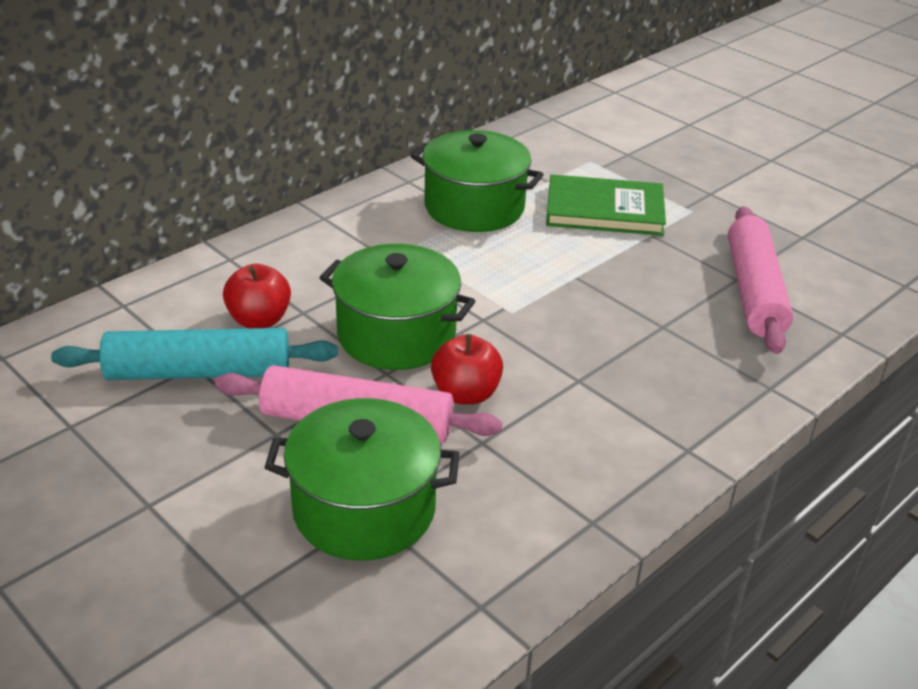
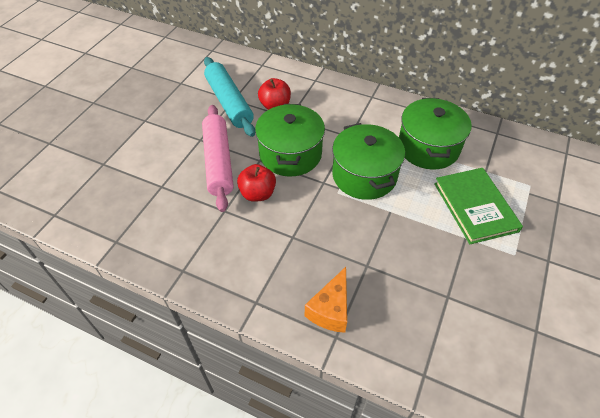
camera: 70 degrees right, 15 degrees up
(364, 509) = (163, 183): green pot -> green pot (364, 175)
(725, 380) = (330, 309): none -> orange cheese
(753, 291) = (439, 309): pink rolling pin -> none

